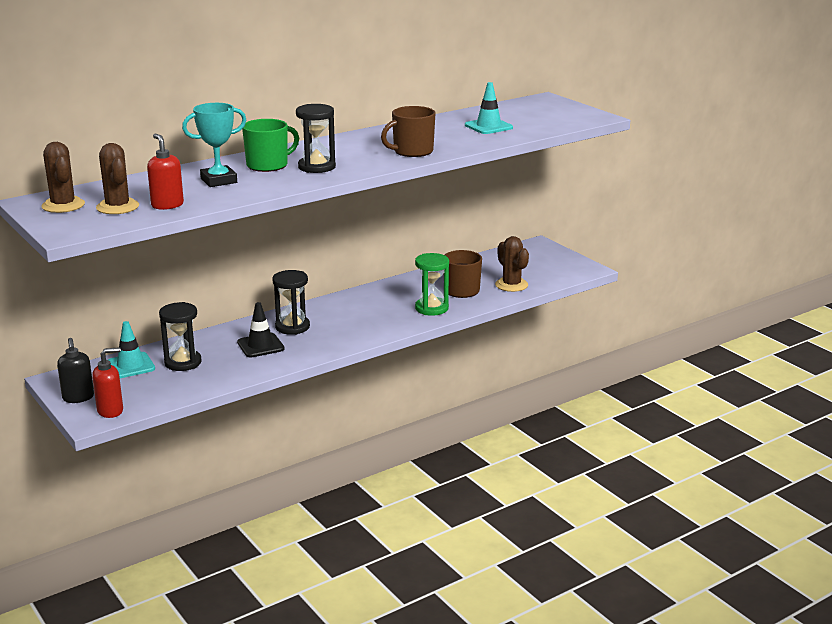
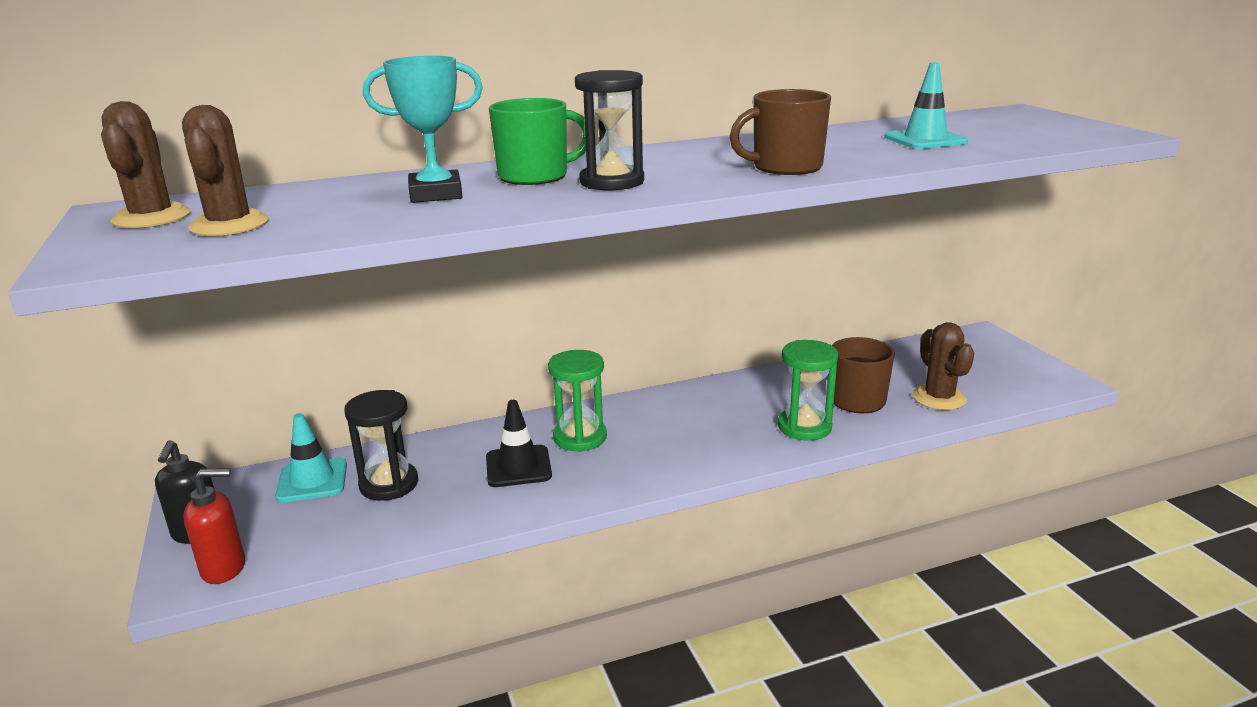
camera: 15 degrees right, 0 degrees up
(167, 205) = (311, 227): red soap dispenser -> none
(292, 327) = (580, 437): black hourglass -> green hourglass

